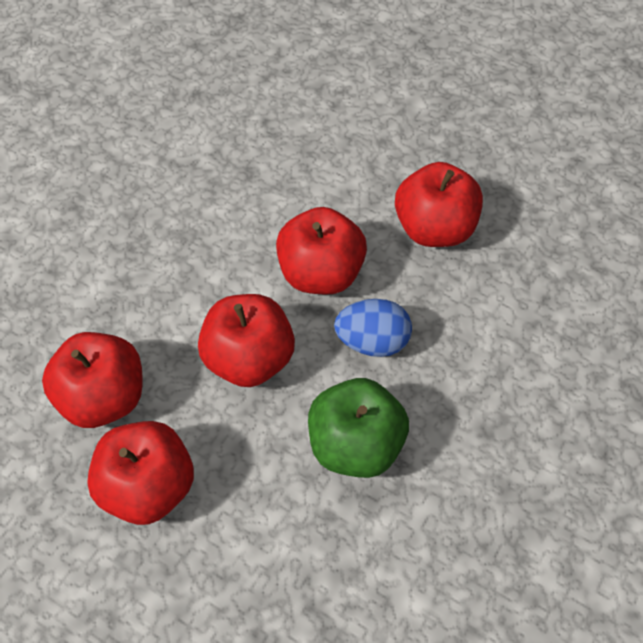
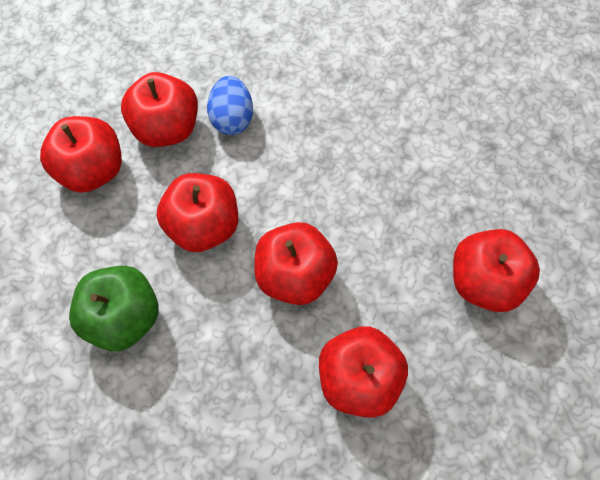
camera: 85 degrees right, 10 degrees up
(343, 121) = (483, 281): none -> red apple
(372, 342) = (225, 324): blue egg -> blue egg (232, 118)

